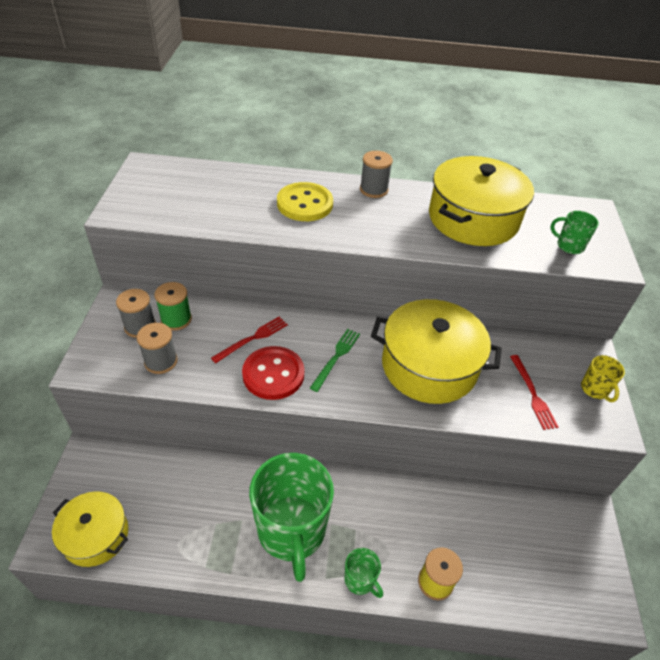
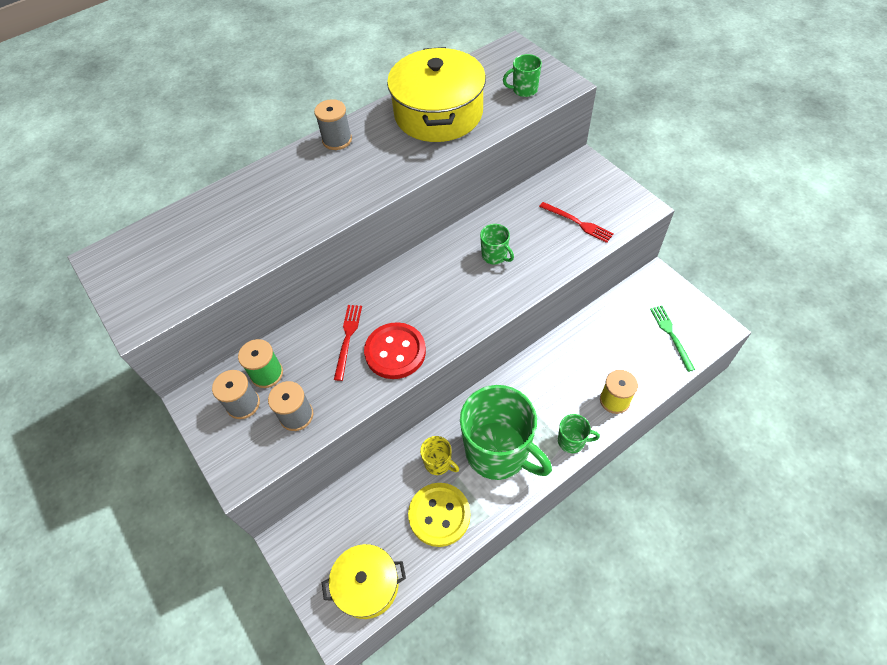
camera: 35 degrees left, 10 degrees up
(304, 204) = (296, 192): yellow button -> yellow button (439, 515)
(336, 357) = (426, 301): green fork -> green fork (671, 335)
(429, 366) = (495, 256): yellow pot -> green mug
(595, 389) = (609, 189): yellow mug -> yellow mug (438, 463)

